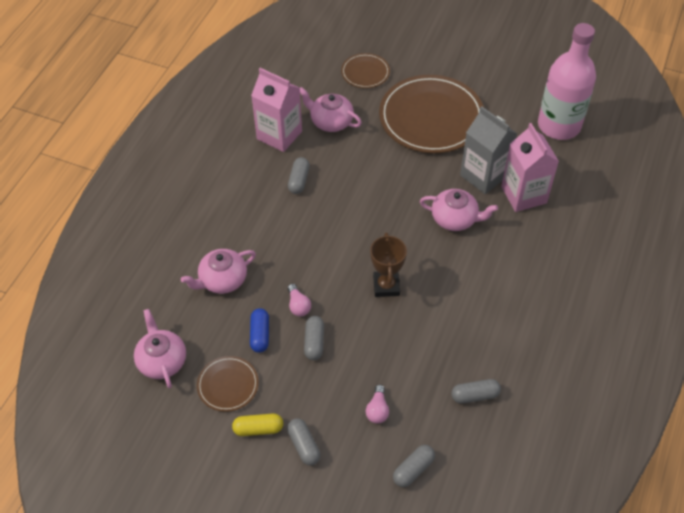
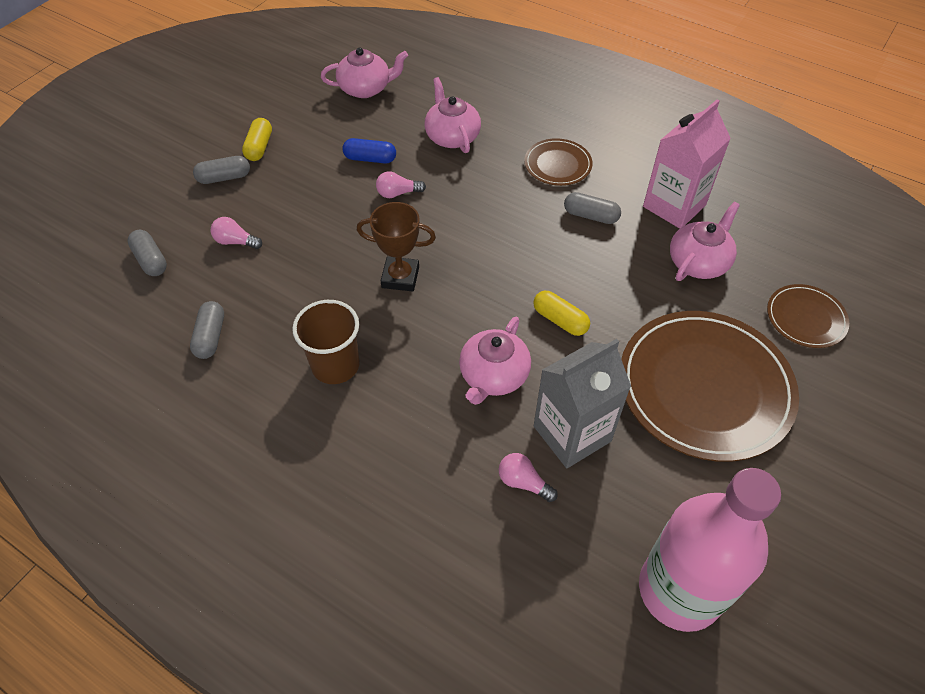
camera: 100 degrees right, 0 degrees up
(228, 385) = (318, 130): brown plate -> brown plate (557, 165)
(314, 342) = (344, 200): grey capsule -> none
(400, 189) = (560, 320): none -> yellow capsule
(474, 308) = (335, 365): none -> brown cup
(523, 195) = (523, 482): pink carton -> pink light bulb

